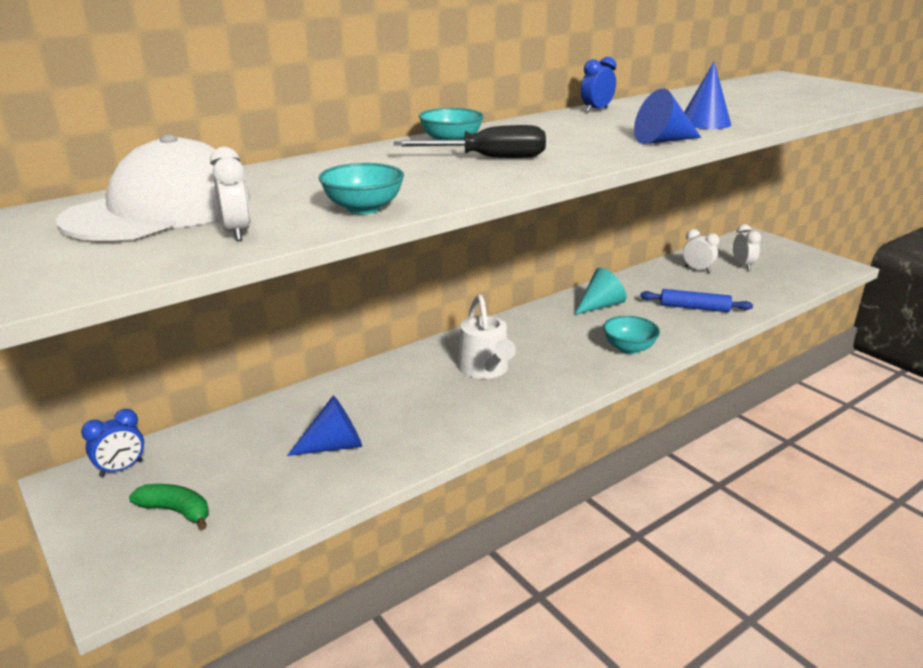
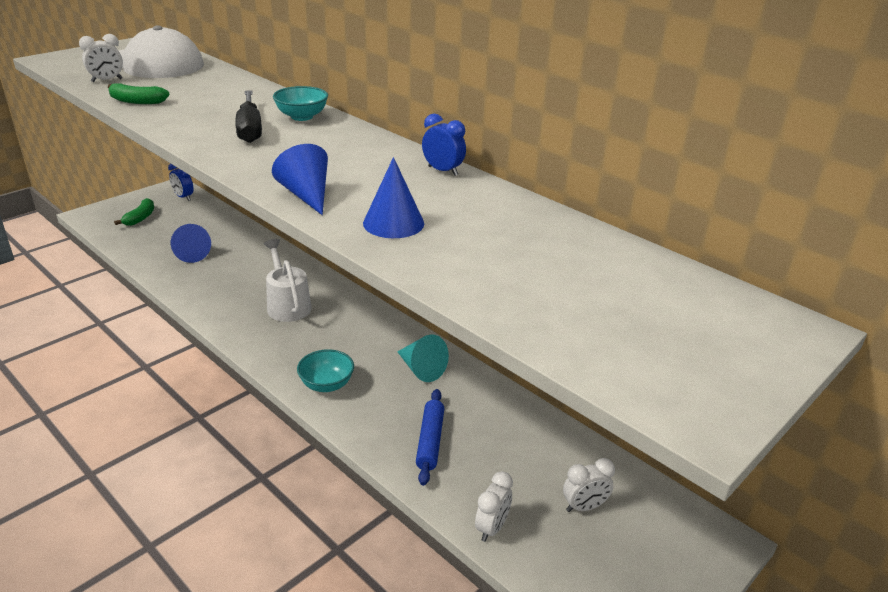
camera: 80 degrees right, 5 degrees up
(363, 208) = (137, 101): turquoise bowl -> green banana
(485, 369) = (287, 305): white watering can -> white watering can turned 90 degrees clockwise
(697, 270) = (550, 456): white clock -> white clock (492, 528)

